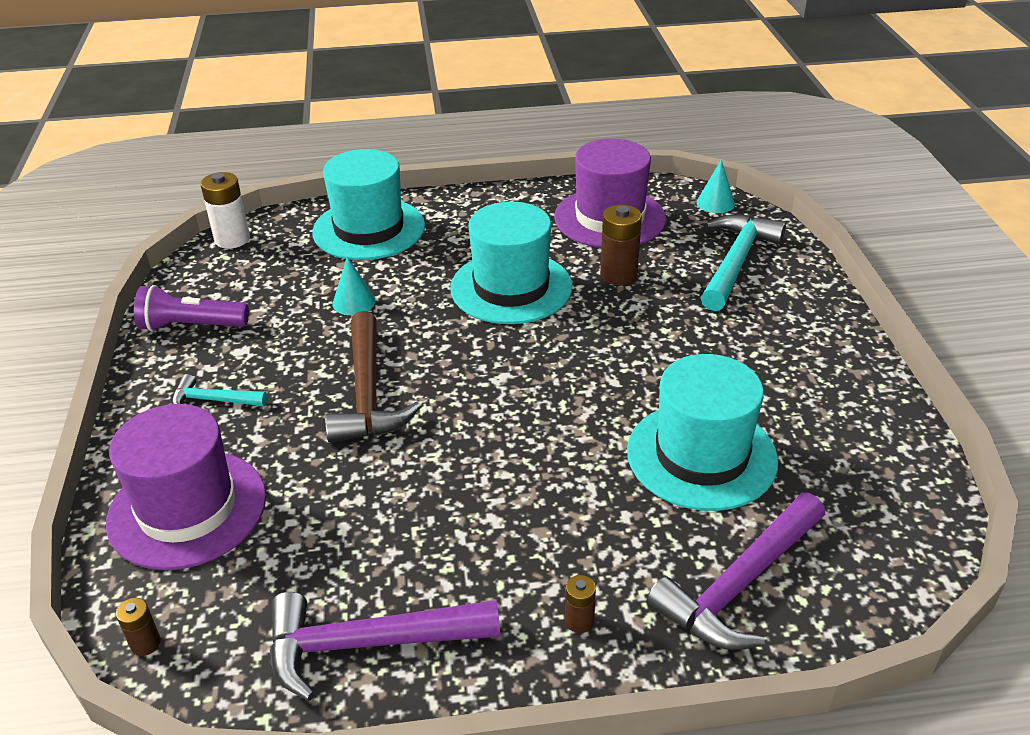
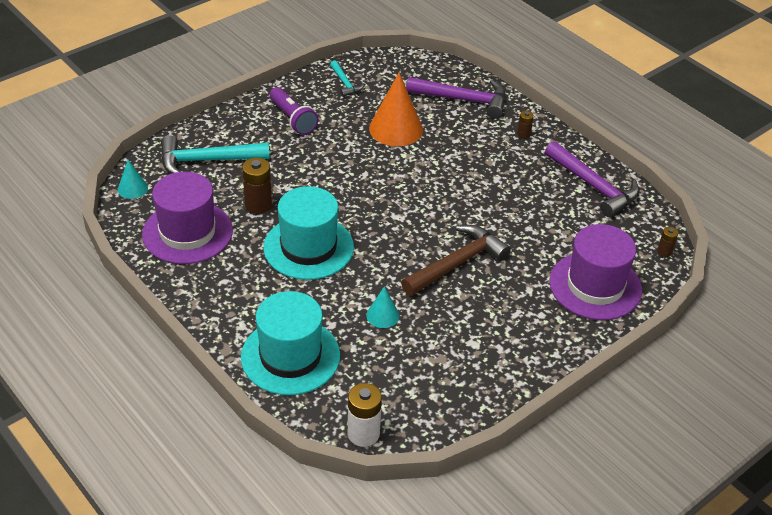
camera: 125 degrees left, 5 degrees up
(191, 326) = (474, 385): purple flashlight -> purple flashlight (293, 119)
(214, 400) = (522, 326): turquoise hammer -> turquoise hammer (345, 83)
(701, 455) = (396, 129): turquoise hat -> orange cone

